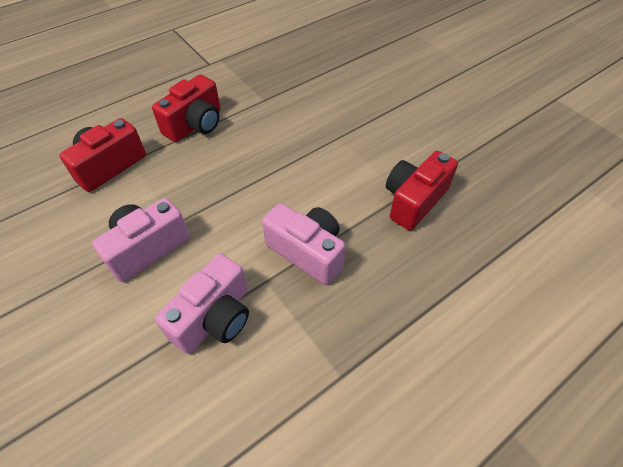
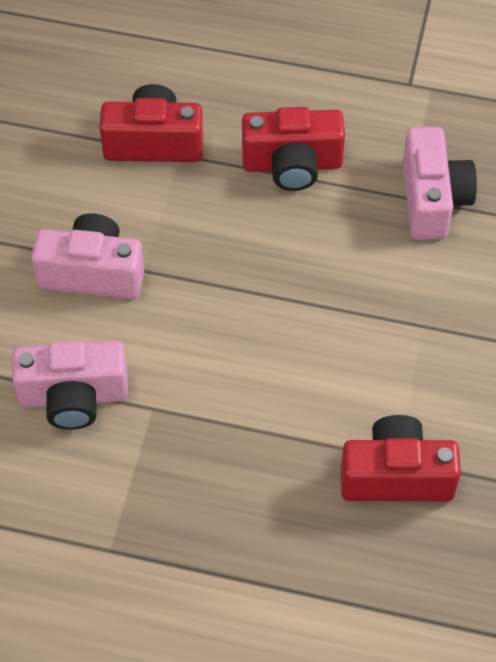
camera: 50 degrees right, 5 degrees up
(307, 252) = (221, 419): pink camera -> pink camera (432, 199)

